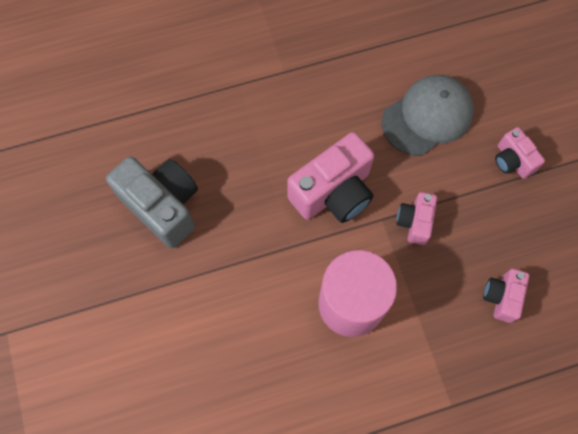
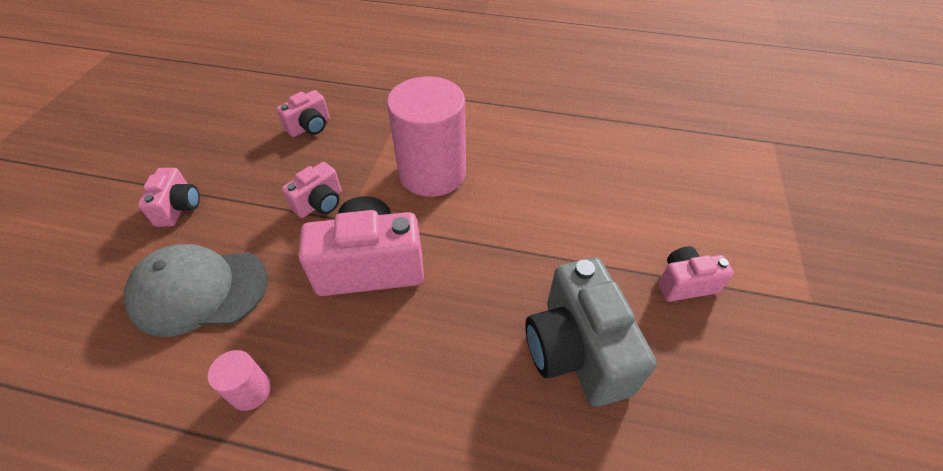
camera: 150 degrees left, 20 degrees down
(103, 299) = (685, 283): none -> pink camera
(338, 85) = (250, 391): none -> pink cylinder

